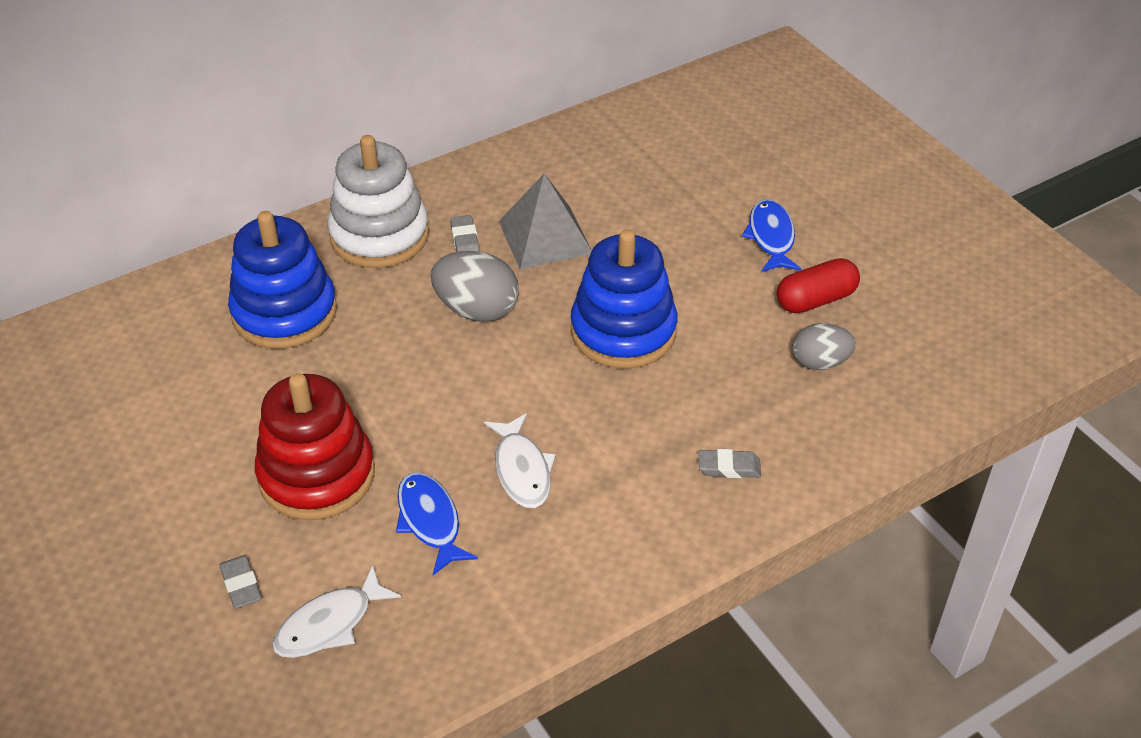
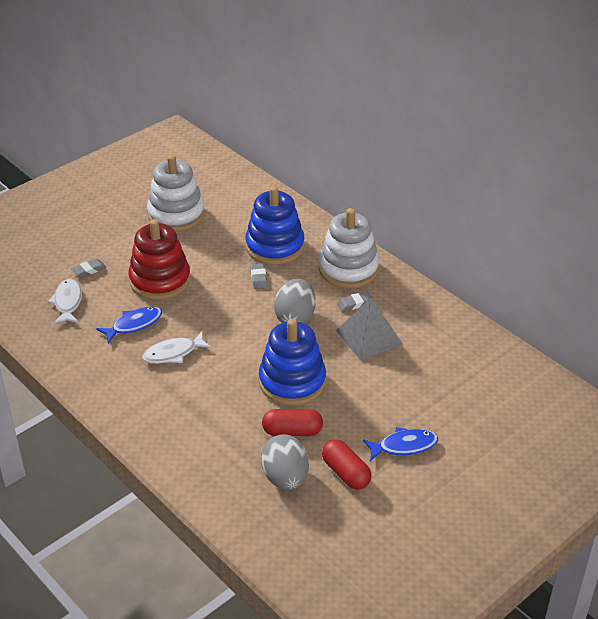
camera: 80 degrees right, 5 degrees down
(124, 436) = (176, 214): none -> white stacking toy
(330, 624) = (68, 302): white fish -> white fish turned 45 degrees clockwise
(728, 344) = (292, 431): none -> red capsule
(729, 467) = (187, 439): grey eraser -> grey eraser (258, 278)
(820, 362) = (285, 478): grey egg -> grey egg, size x1.51

